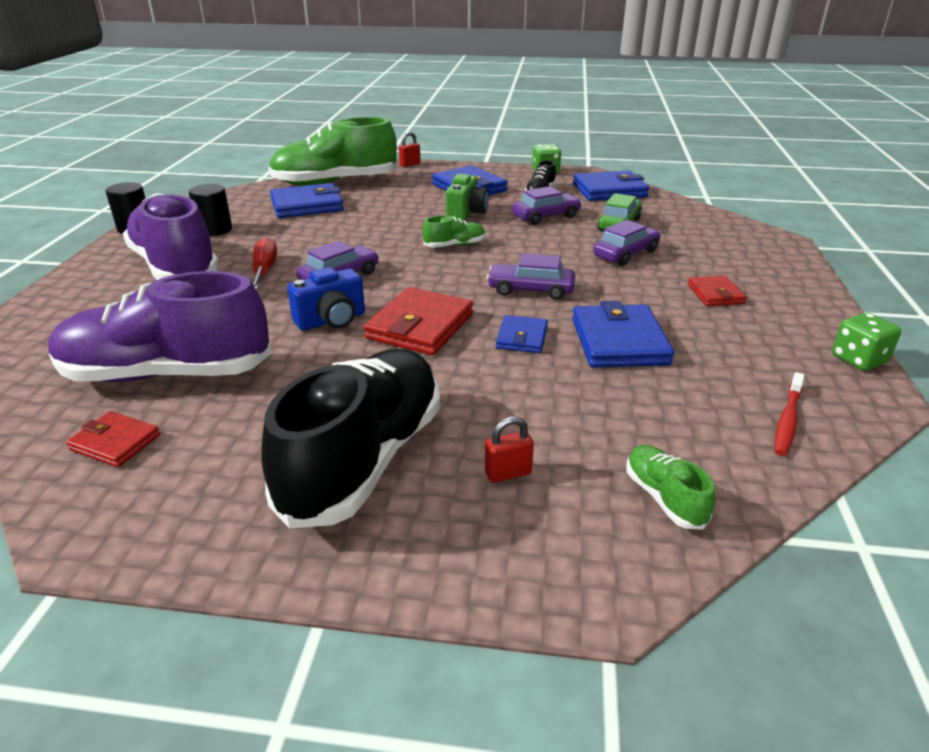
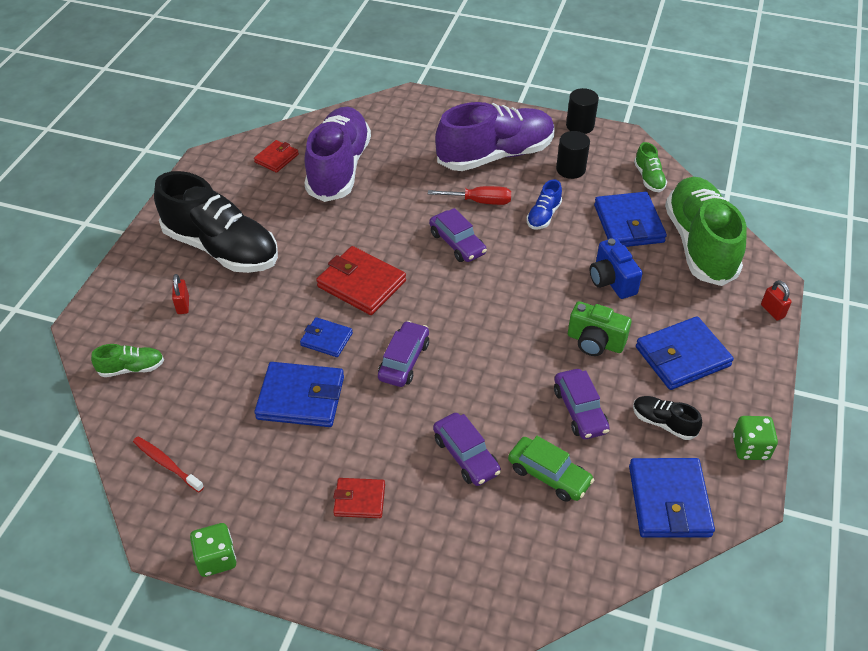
camera: 100 degrees right, 15 degrees up
(293, 239) = (543, 216): none -> blue shoe
(331, 321) = (384, 238): blue camera -> blue camera (611, 281)
(455, 245) = (510, 322): green shoe -> green shoe (649, 178)

